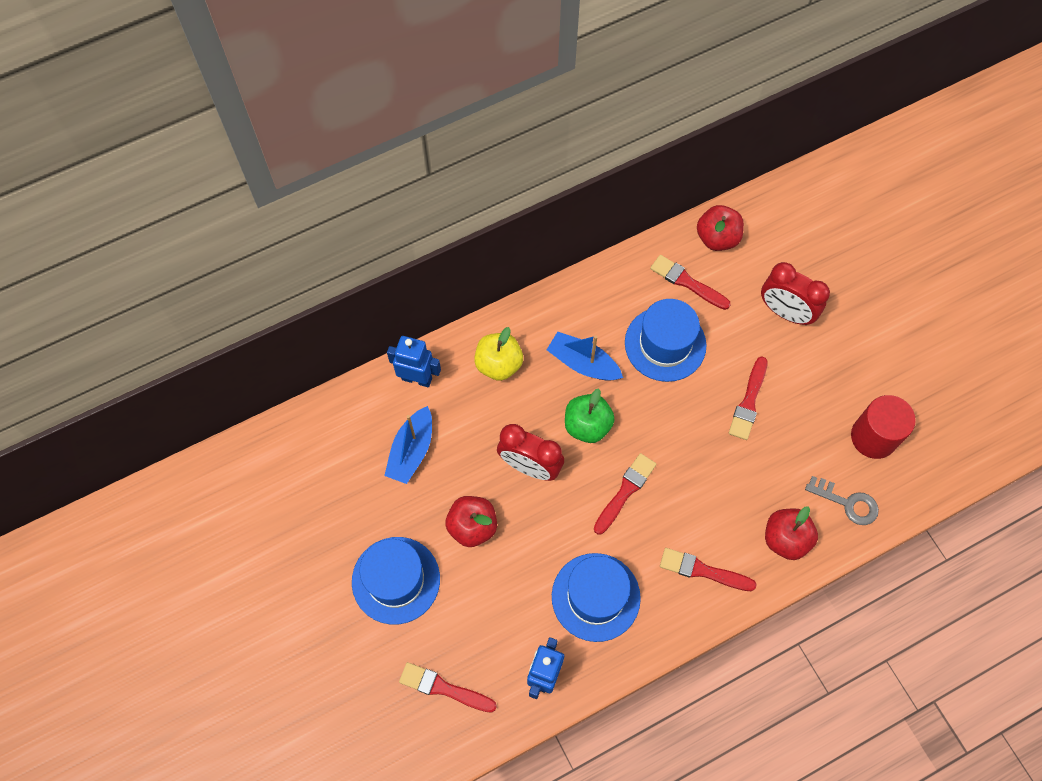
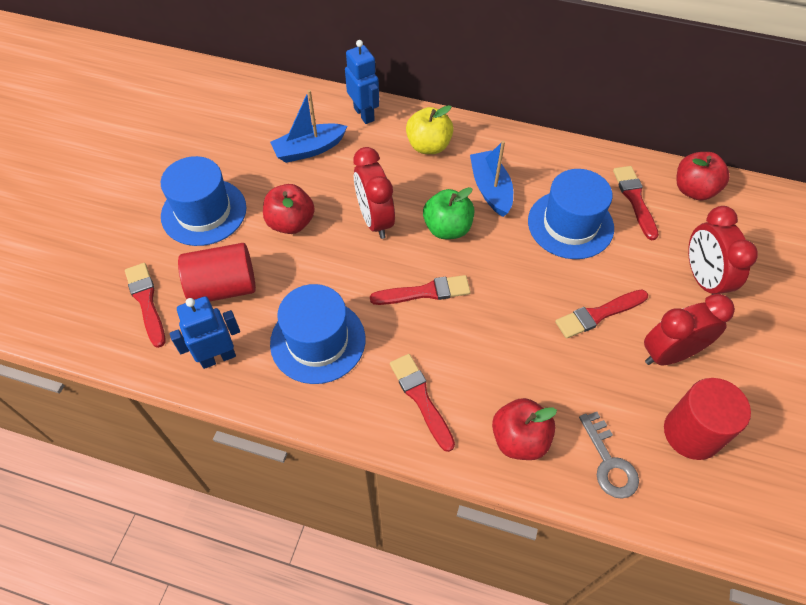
camera: 45 degrees right, 10 degrees down
(485, 623) = (223, 287): none -> red cylinder
(815, 391) = (670, 354): none -> red clock

